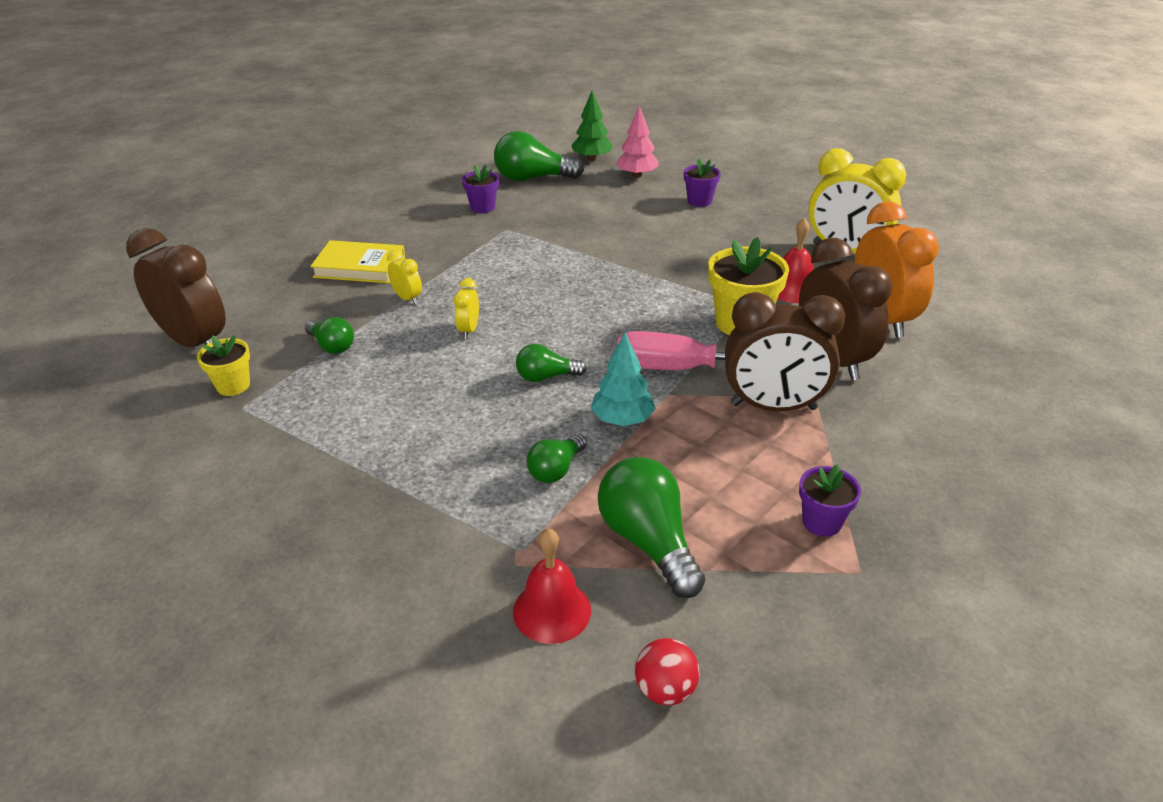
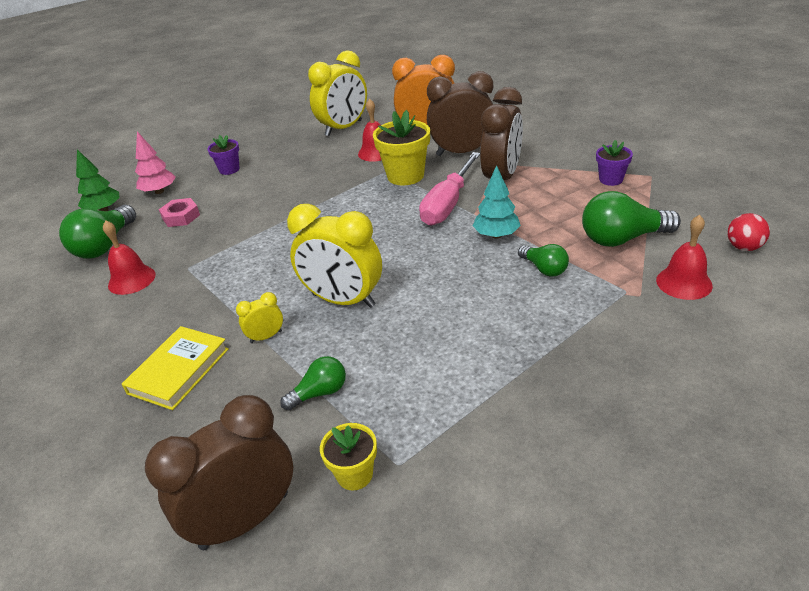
camera: 70 degrees left, 0 degrees up
(469, 330) = (343, 300): yellow clock -> yellow clock, size x2.21
(482, 207) = (131, 280): purple flower pot -> red bell
(546, 377) = (431, 264): green light bulb -> none
(593, 200) = (181, 217): none -> pink nut

